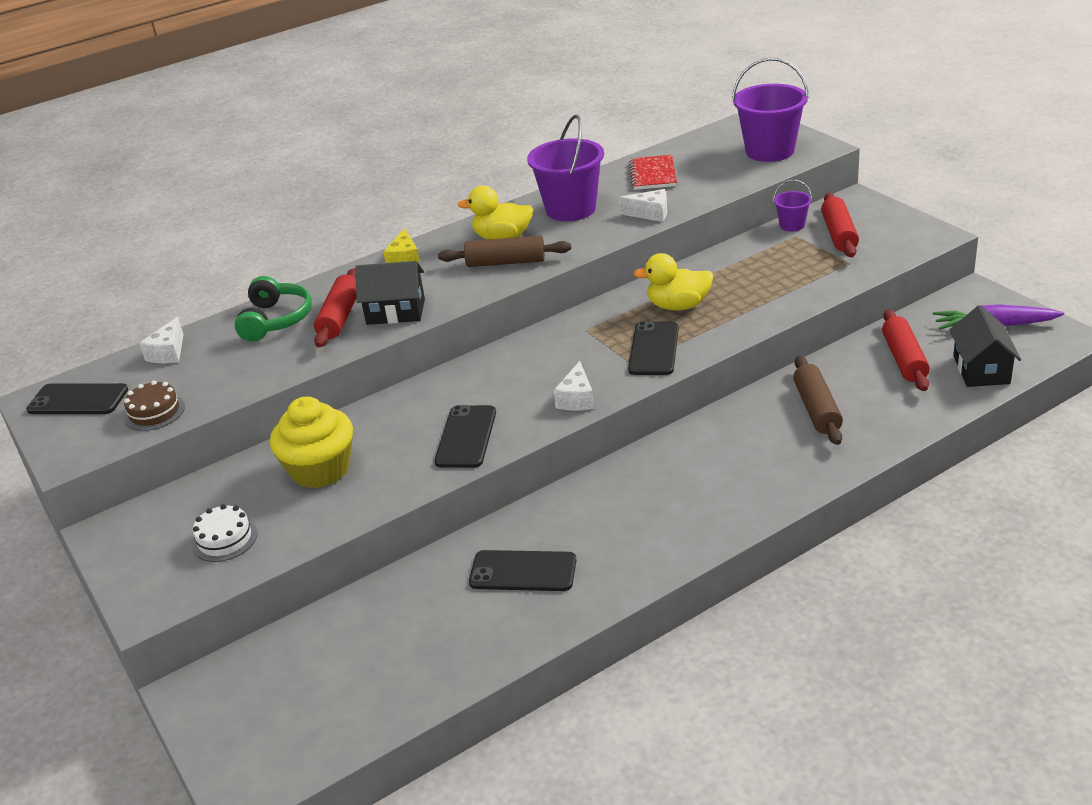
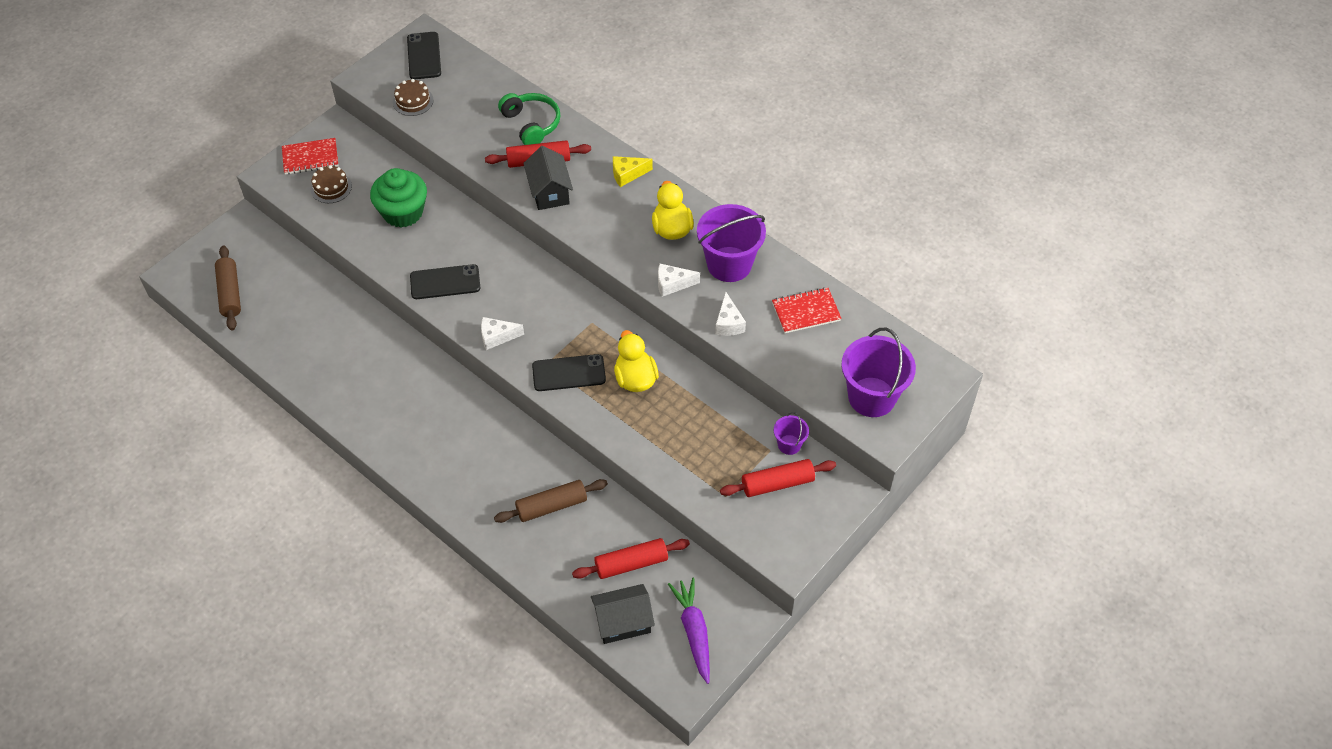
camera: 70 degrees right, 20 degrees up
(148, 560) = (310, 158): none -> red notebook
(168, 352) = (483, 80): white cheese -> white cheese (672, 284)
(225, 539) = (331, 187): white cake -> brown cake
(275, 320) = (531, 124): green headphones -> green headphones turned 105 degrees counterclockwise
(320, 469) = (403, 212): yellow cupcake -> green cupcake
(505, 262) = (631, 241): brown rolling pin -> brown rolling pin (230, 293)
(523, 571) = (352, 357): black phone -> none

